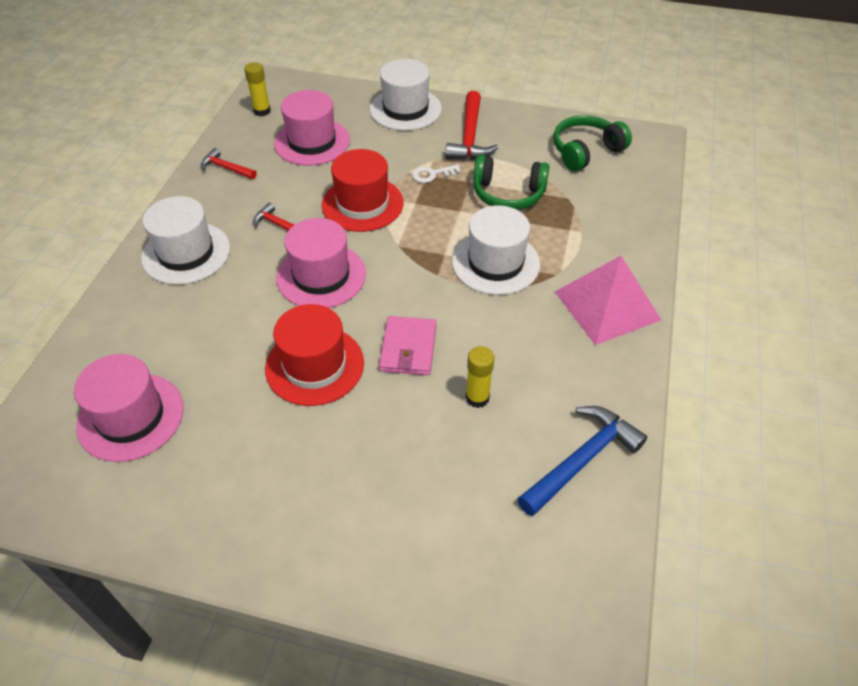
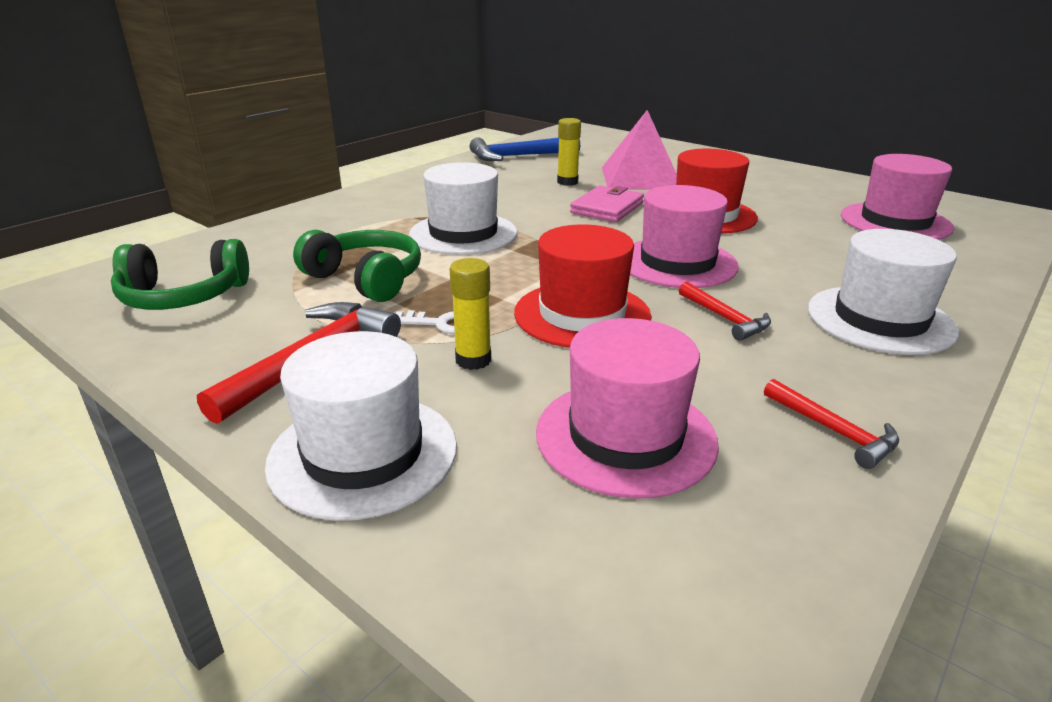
camera: 155 degrees left, 20 degrees down
(262, 111) = (742, 572): yellow glue stick -> yellow glue stick (473, 360)
(607, 305) = (397, 195): pink pyramid -> pink pyramid (640, 178)

